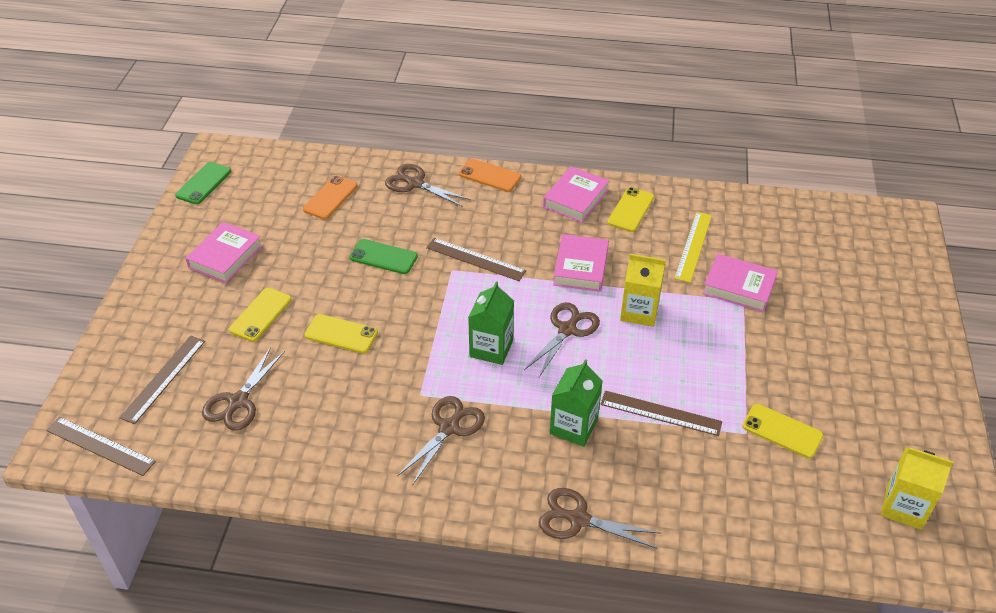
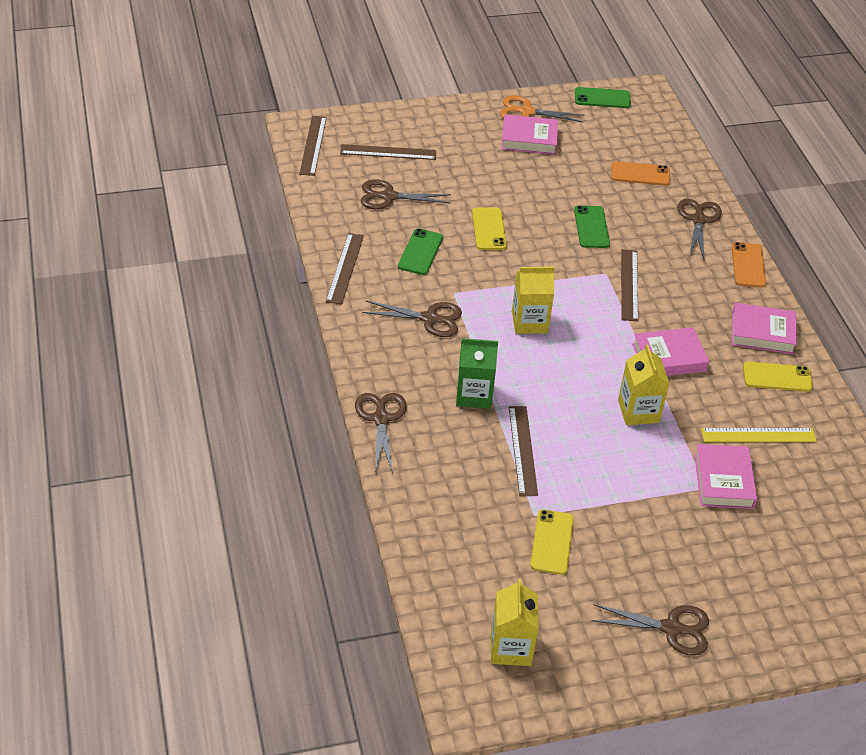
camera: 65 degrees right, 0 degrees up
(182, 243) = (526, 112): none -> orange scissors
(261, 315) = (480, 179): yellow phone -> none
(331, 480) = (345, 268): none -> brown ruler
(343, 402) = (420, 252): none -> green phone
(491, 348) = (529, 322): green carton -> yellow carton
(567, 330) = (582, 366): brown scissors -> brown scissors (671, 628)

